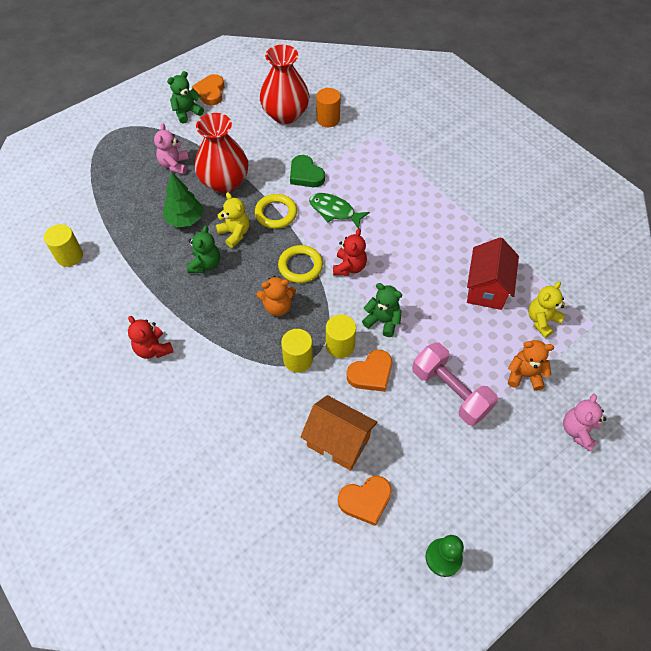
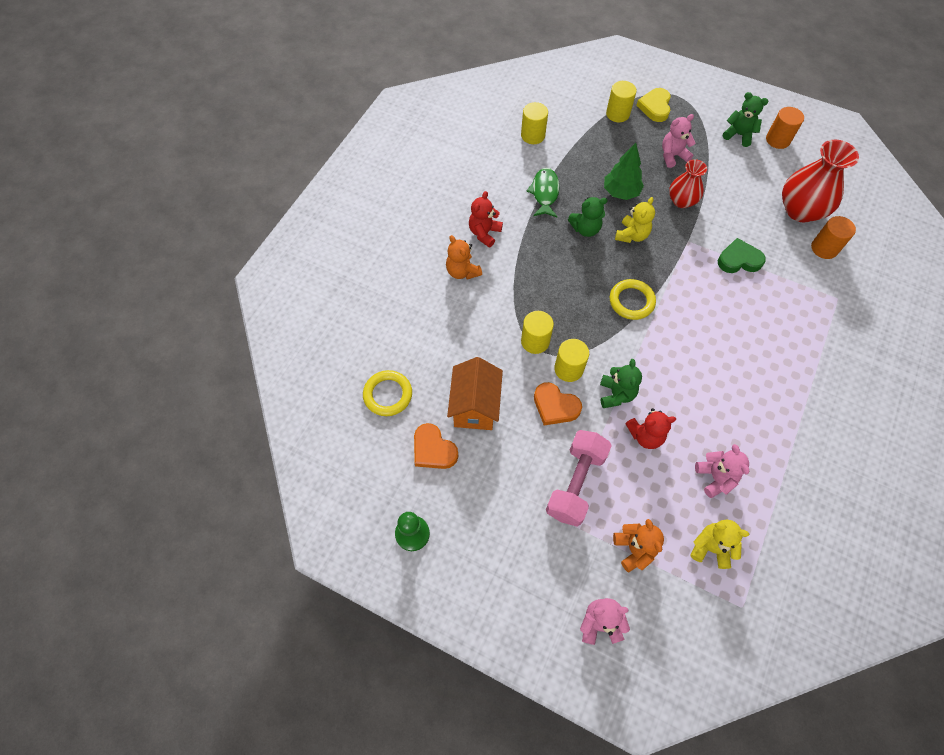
camera: 65 degrees right, 5 degrees up
(98, 180) = (617, 114): none -> yellow cylinder
(113, 151) = (655, 107): none -> yellow heart
(210, 92) = (778, 140): orange heart -> orange cylinder
(224, 182) = (682, 201): red vase -> red vase, size x0.61
(276, 213) = (676, 256): yellow ring -> yellow ring (388, 395)
(278, 306) = (578, 302): orange teddy bear -> orange teddy bear (462, 271)
(305, 175) = (739, 260): green heart -> green heart turned 60 degrees clockwise
(334, 211) = (713, 302): green fish -> green fish (544, 193)
(349, 267) = (657, 342): red teddy bear -> red teddy bear (645, 435)
(486, 288) = (715, 477): red house -> pink teddy bear

